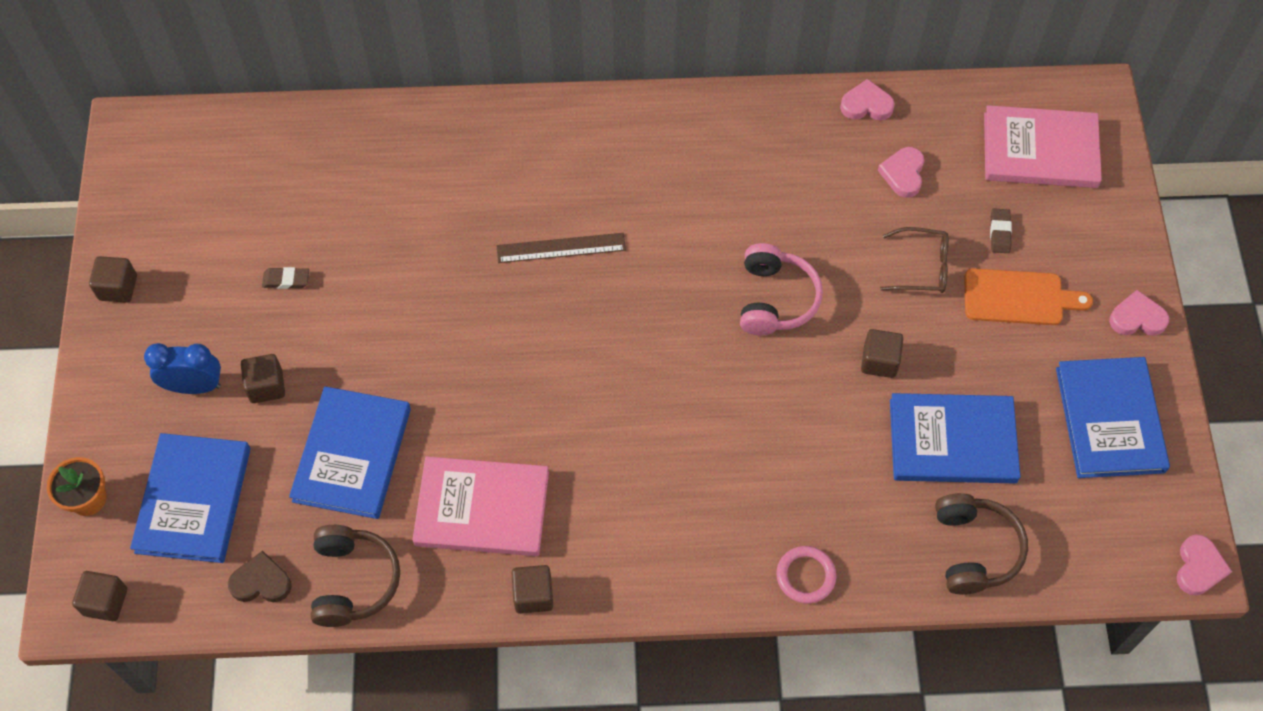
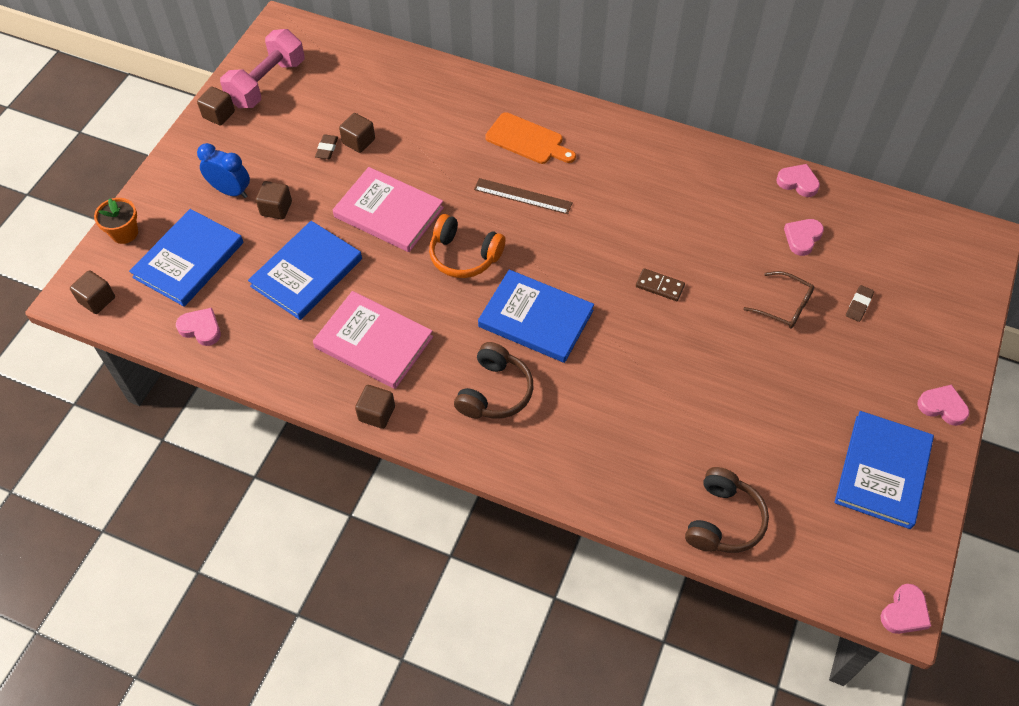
camera: 25 degrees right, 5 degrees down
(157, 219) = (267, 83): none -> pink dumbbell
(261, 582) = (201, 328): brown heart -> pink heart
(286, 280) = (327, 149): brown eraser -> brown eraser turned 75 degrees clockwise
(353, 581) = (260, 353): brown headphones -> brown headphones (494, 392)
(531, 353) = (464, 255): none -> orange headphones
(775, 299) = (660, 286): pink headphones -> brown domino
(805, 576) = (581, 484): pink ring -> none
(879, 361) = (717, 358): brown cube -> brown cube (358, 141)
(952, 441) = (745, 436): blue book -> blue book (535, 319)
(1018, 297) = (851, 355): orange cutting board -> orange cutting board (527, 140)
(1040, 150) = (920, 260): pink book -> pink book (388, 212)

